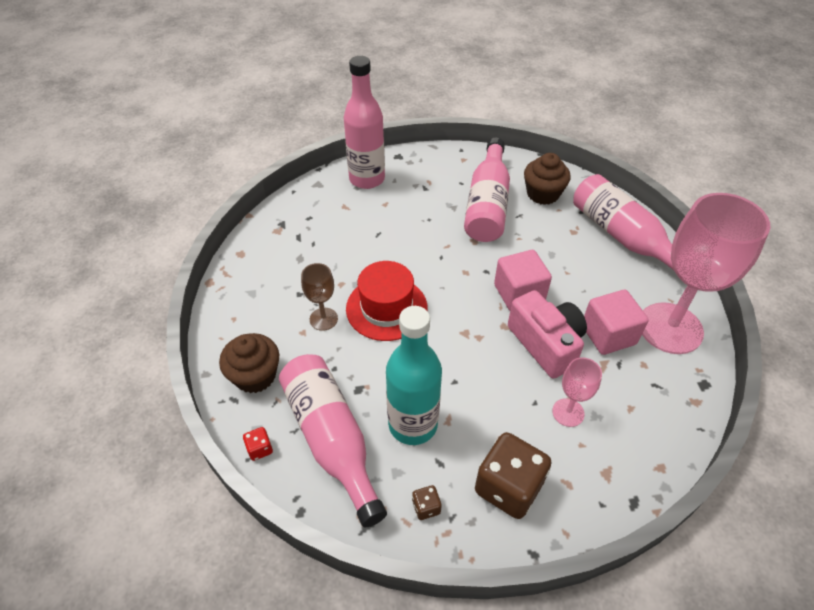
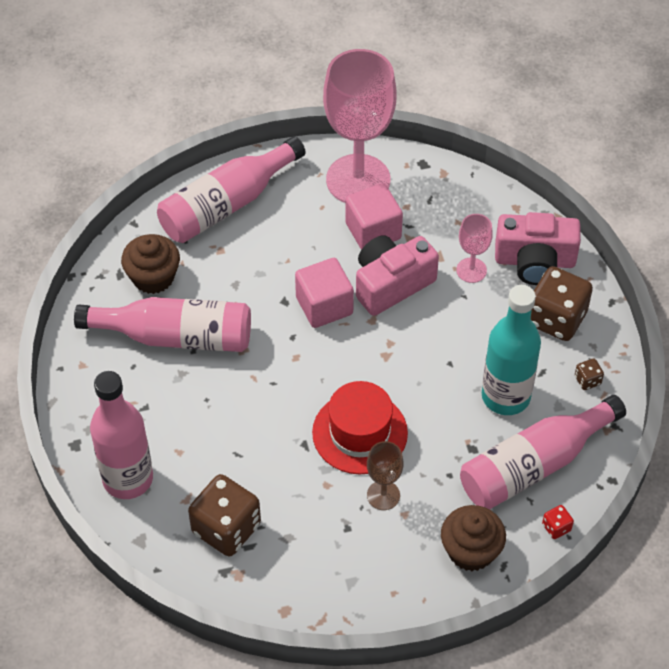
camera: 95 degrees left, 5 degrees up
(316, 225) = (226, 528): none -> brown dice
(585, 476) = (535, 261): none -> pink camera

